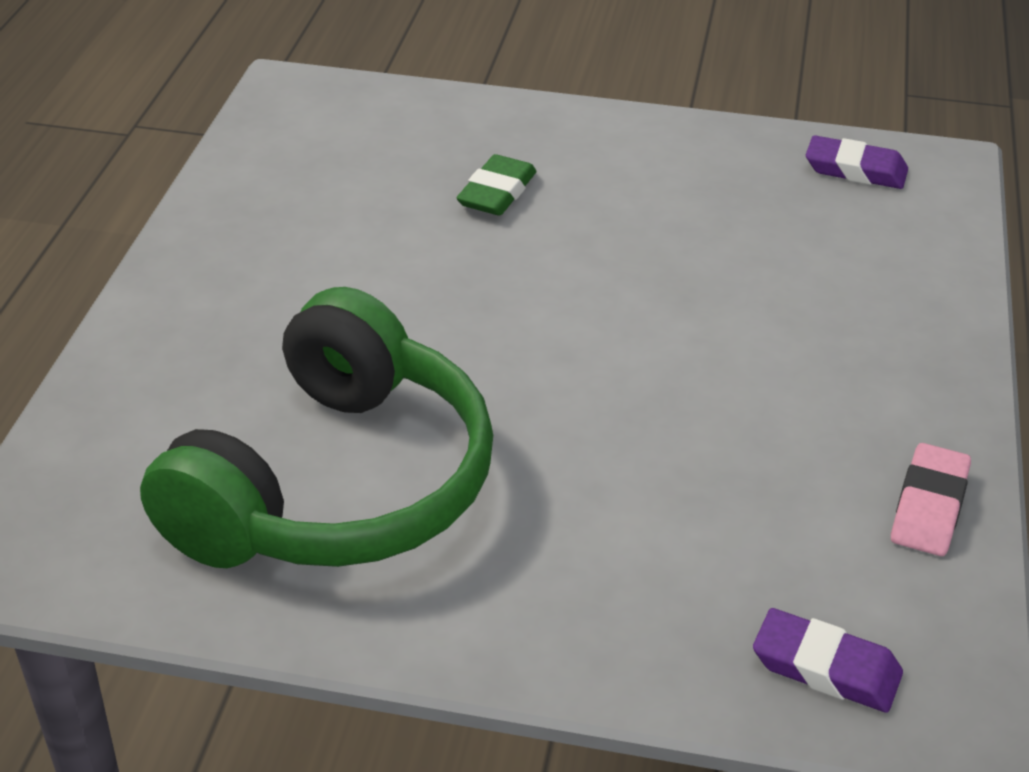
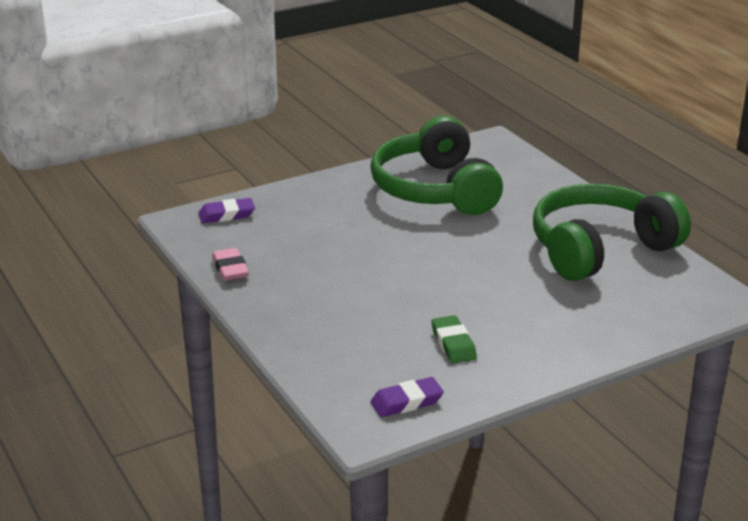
camera: 140 degrees right, 10 degrees down
(297, 224) = (600, 249): none -> green headphones
(497, 192) = (550, 301): green eraser -> green eraser (453, 344)

